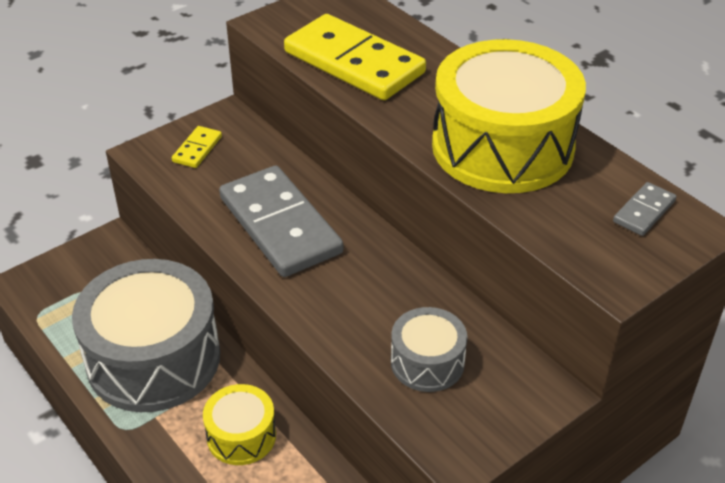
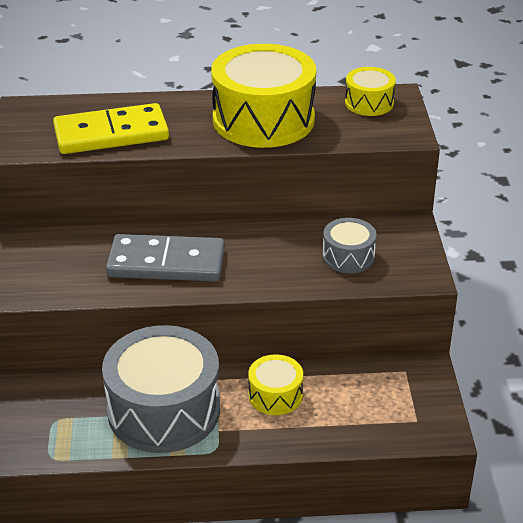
camera: 55 degrees left, 5 degrees down
(197, 149) = (39, 268): yellow domino -> none
(644, 211) = (369, 103): grey domino -> yellow drum

